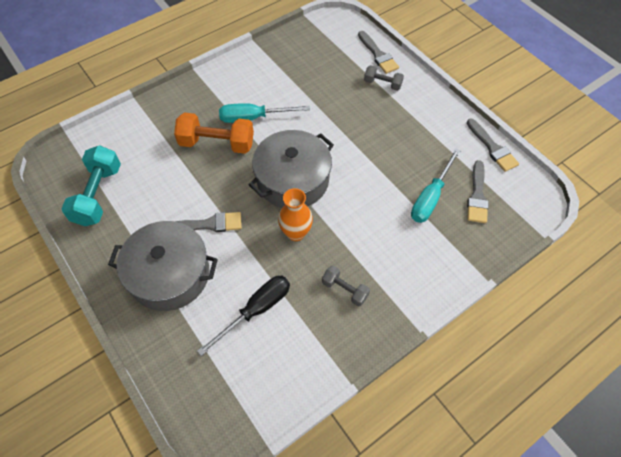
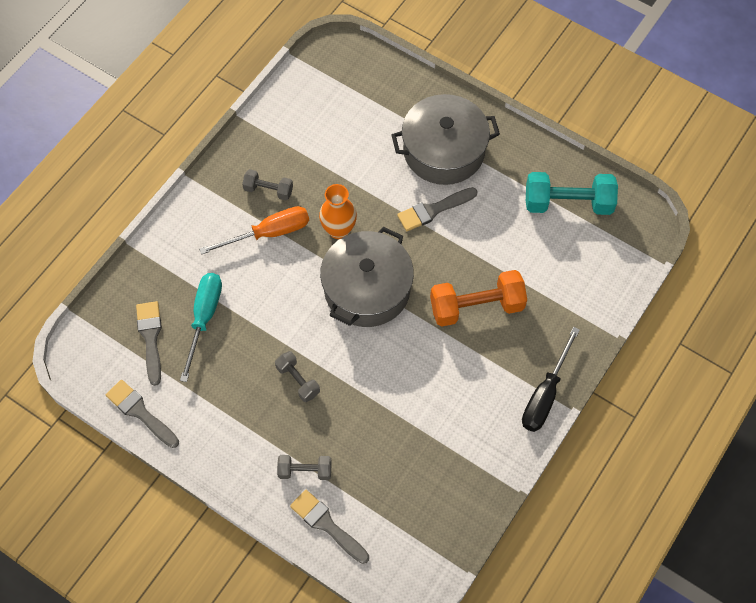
camera: 160 degrees right, 5 degrees up
(98, 195) = (568, 203): turquoise dumbbell -> turquoise dumbbell turned 75 degrees counterclockwise
(253, 118) = (451, 357): turquoise screwdriver -> none
(256, 310) = (345, 146): black screwdriver -> black screwdriver (545, 394)
(357, 249) = (269, 233): none -> orange screwdriver
(369, 135) = (298, 380): none -> grey dumbbell

